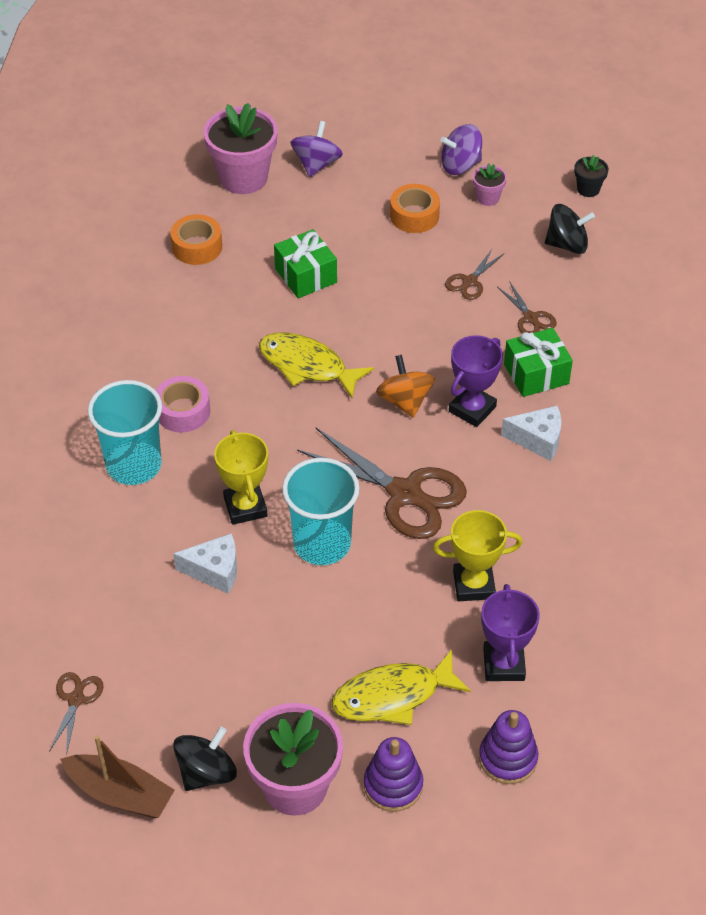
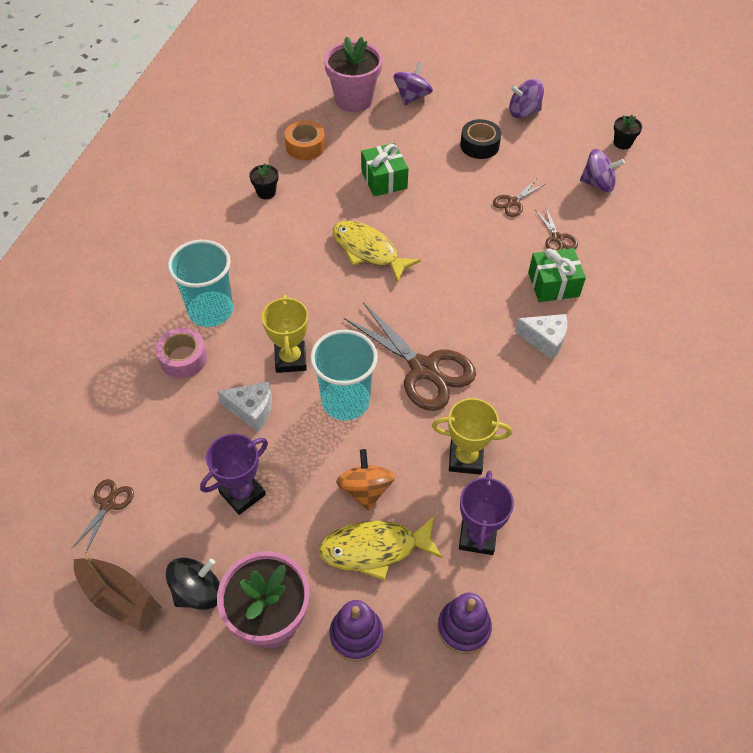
camera: 10 degrees right, 5 degrees up
(162, 312) = (266, 192): none -> black flower pot
(183, 411) = (261, 273): pink tape -> pink tape (183, 358)
(405, 401) = (440, 291): orange spinning top -> orange spinning top (365, 490)
(414, 216) = (479, 145): orange tape -> black tape
(472, 409) = (494, 306): purple trophy -> purple trophy (242, 493)
(487, 198) = (540, 139): pink flower pot -> none
(567, 244) = (597, 184): black spinning top -> purple spinning top

